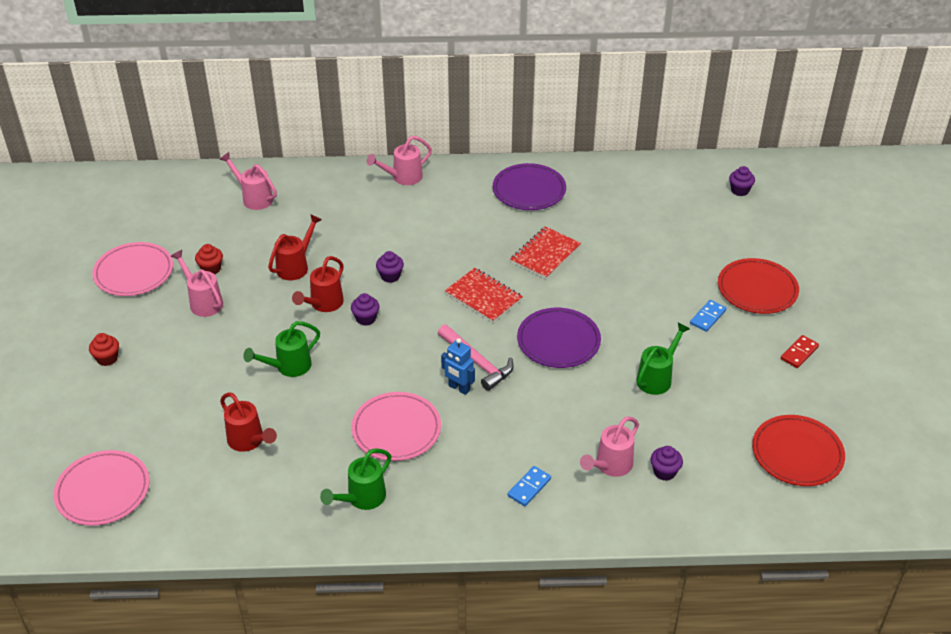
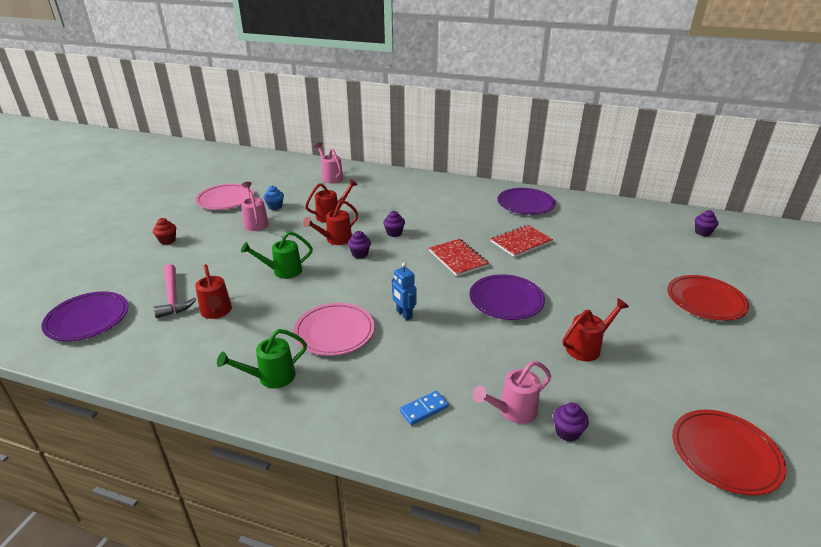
camera: 20 degrees right, 10 degrees down
(103, 491) = (87, 319): pink plate -> purple plate
(211, 269) = (275, 206): red cupcake -> blue cupcake
(403, 177) = (437, 183): pink watering can -> none
(477, 362) = (429, 300): pink hammer -> pink hammer (172, 297)
(657, 378) = (587, 347): green watering can -> red watering can
(707, 317) = (651, 311): blue domino -> none
(799, 353) = (741, 359): red domino -> none

